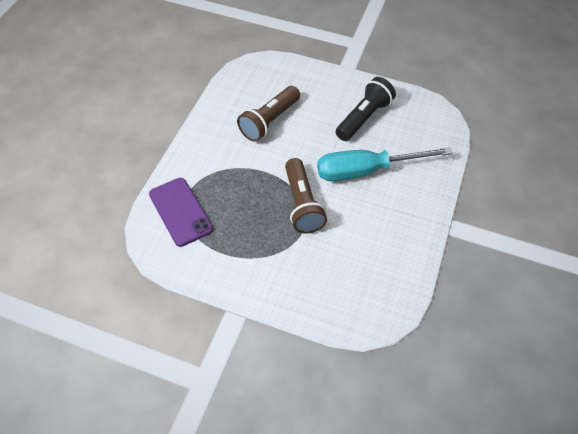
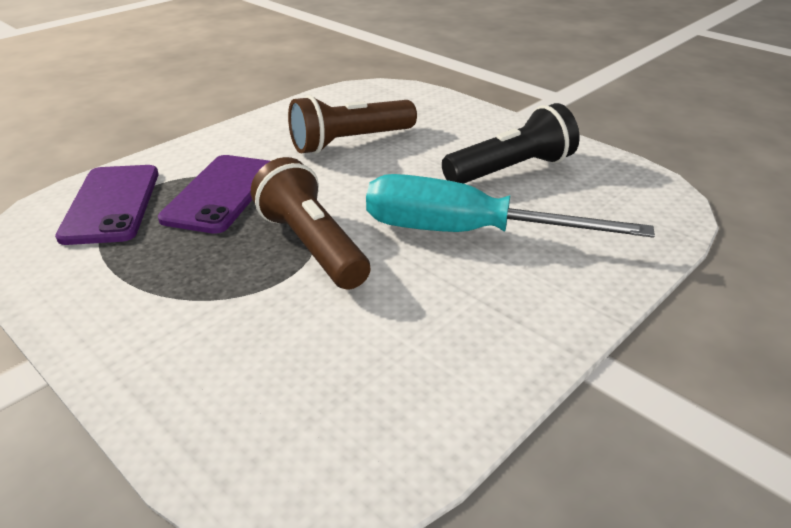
camera: 25 degrees right, 20 degrees down
(231, 184) = (221, 193): none -> purple phone
(302, 204) = (312, 246): brown flashlight -> brown flashlight turned 135 degrees clockwise

